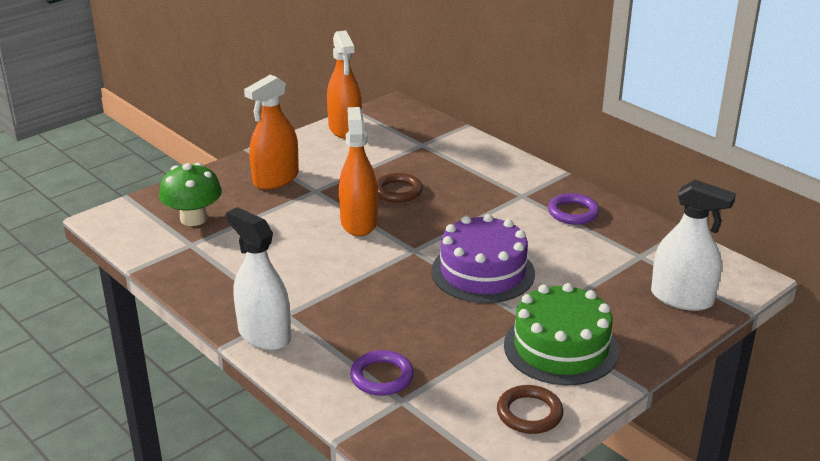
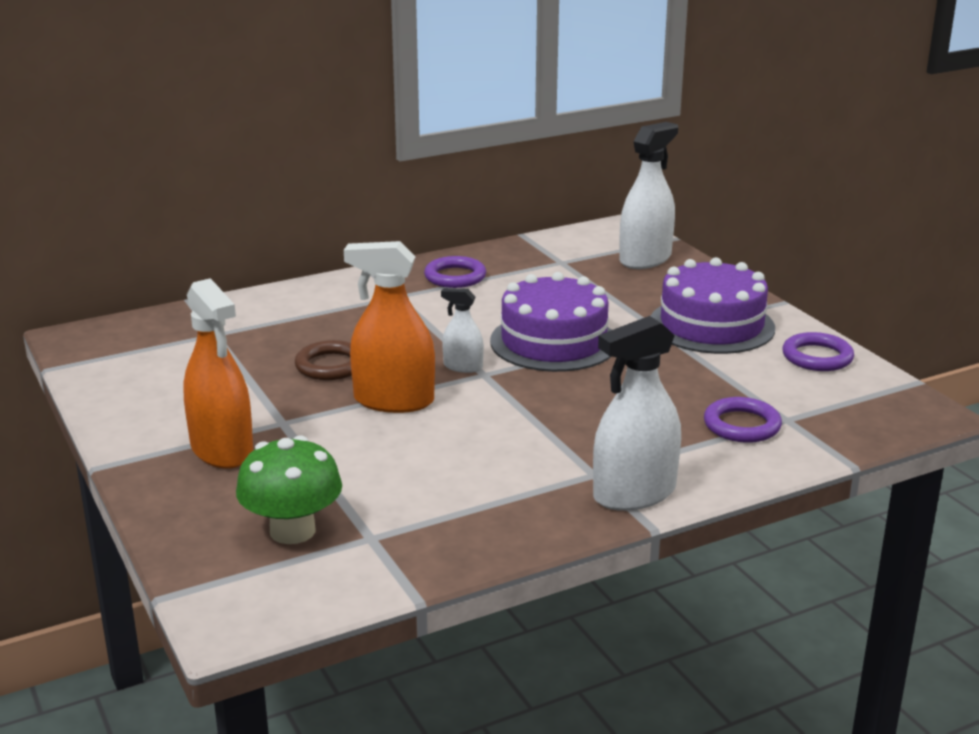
camera: 75 degrees left, 5 degrees down
(345, 129) = (112, 381): orange spray bottle -> none
(421, 240) = (463, 367): none -> white spray bottle
(529, 413) = (817, 357): brown ring -> purple ring
(561, 347) = (711, 325): green cake -> purple cake

